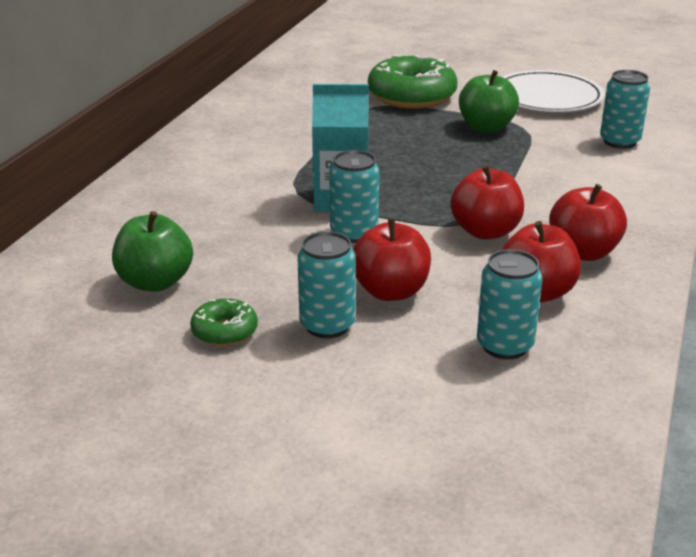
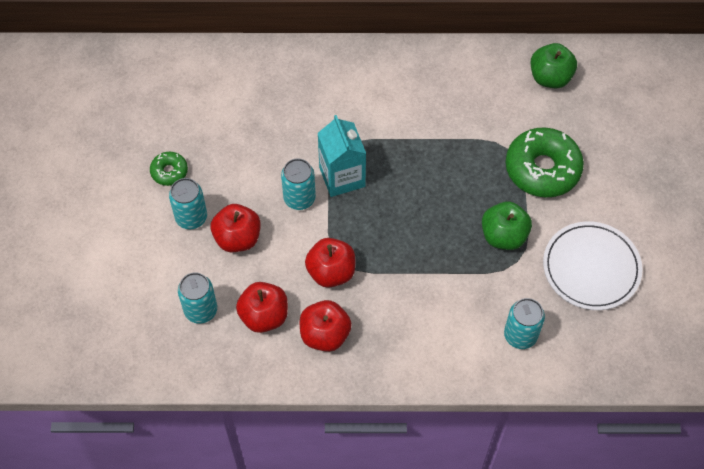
camera: 70 degrees right, 30 degrees up
(155, 282) = (205, 119): green apple -> green apple (550, 77)

